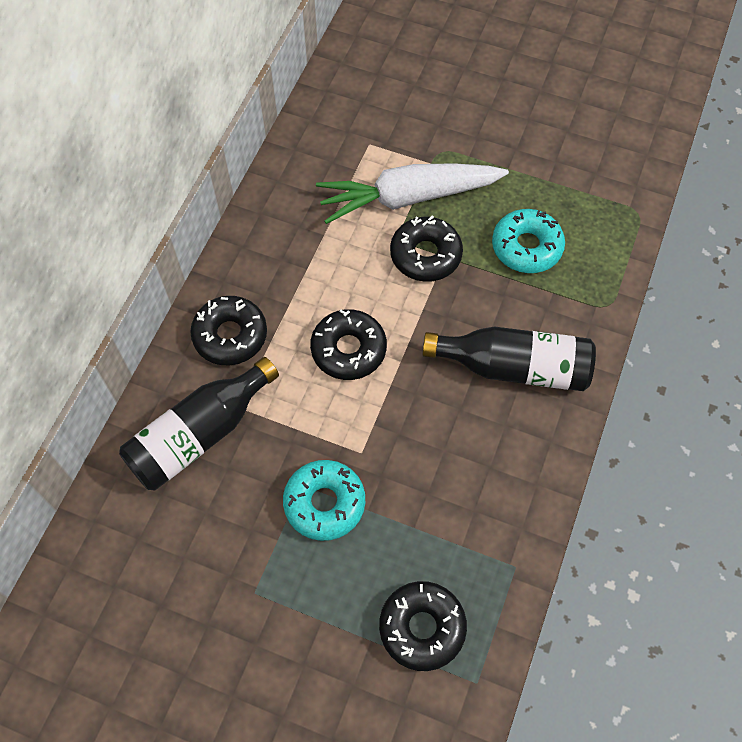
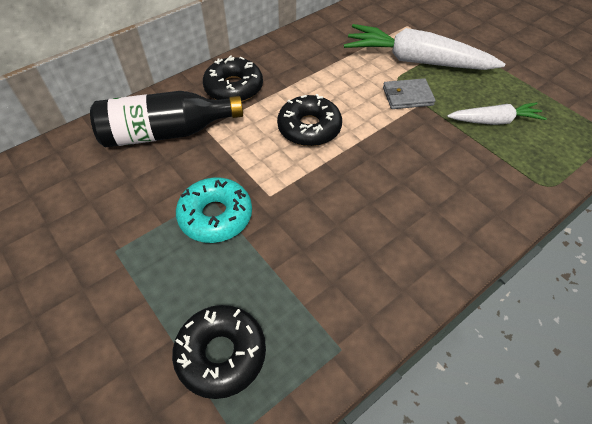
camera: 30 degrees right, 10 degrees down
(425, 255) = (407, 96): black donut -> grey wallet
(514, 367) = (435, 194): black bottle -> none
(526, 247) = (494, 121): turquoise donut -> white carrot

